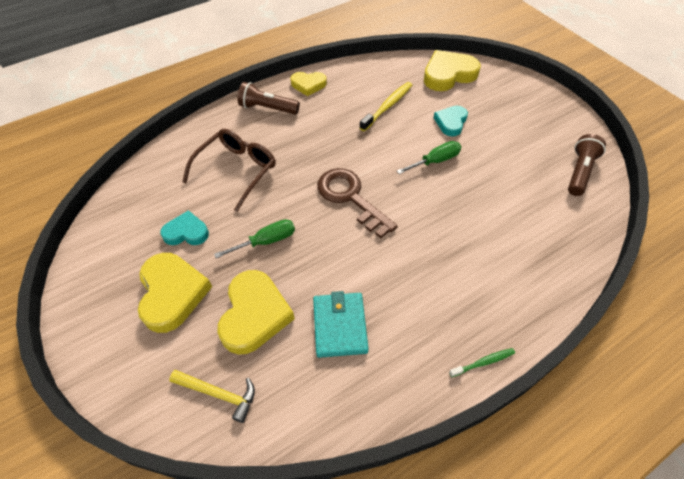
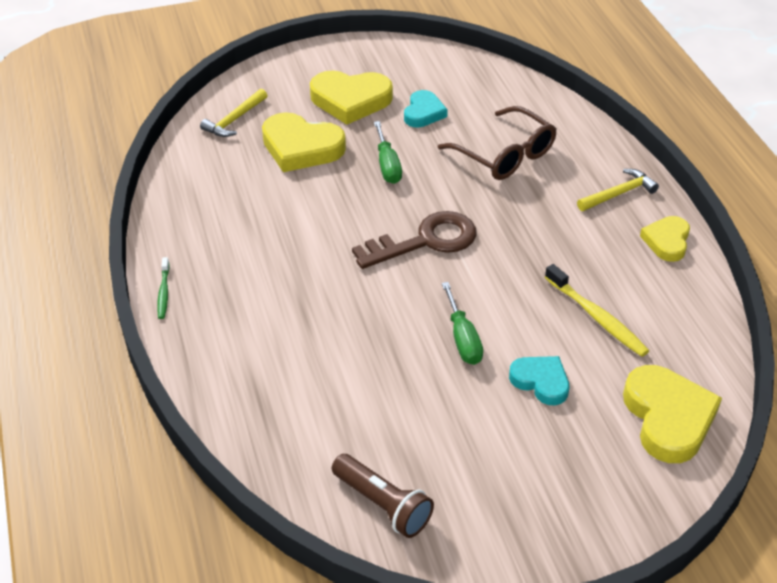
camera: 105 degrees right, 10 degrees down
(267, 108) = (619, 193): brown flashlight -> yellow hammer
(339, 326) = (259, 200): turquoise wallet -> none

